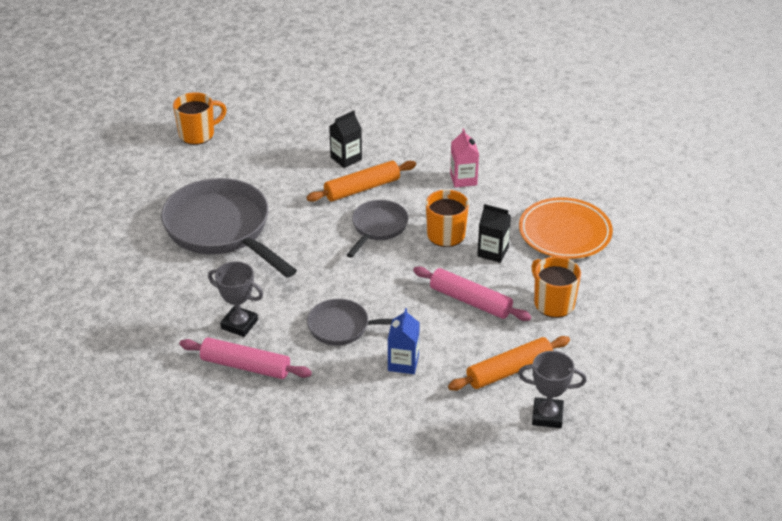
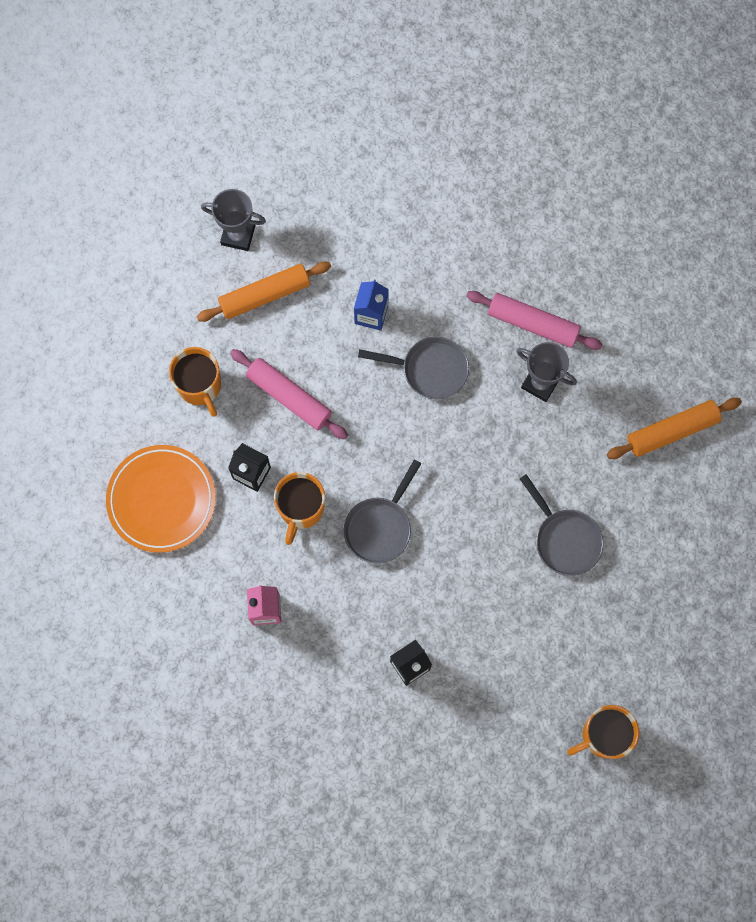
camera: 175 degrees left, 35 degrees up
(222, 229) = (564, 539): grey pan -> grey pan, size x0.53
(362, 188) = (393, 602): orange rolling pin -> orange rolling pin (672, 431)

